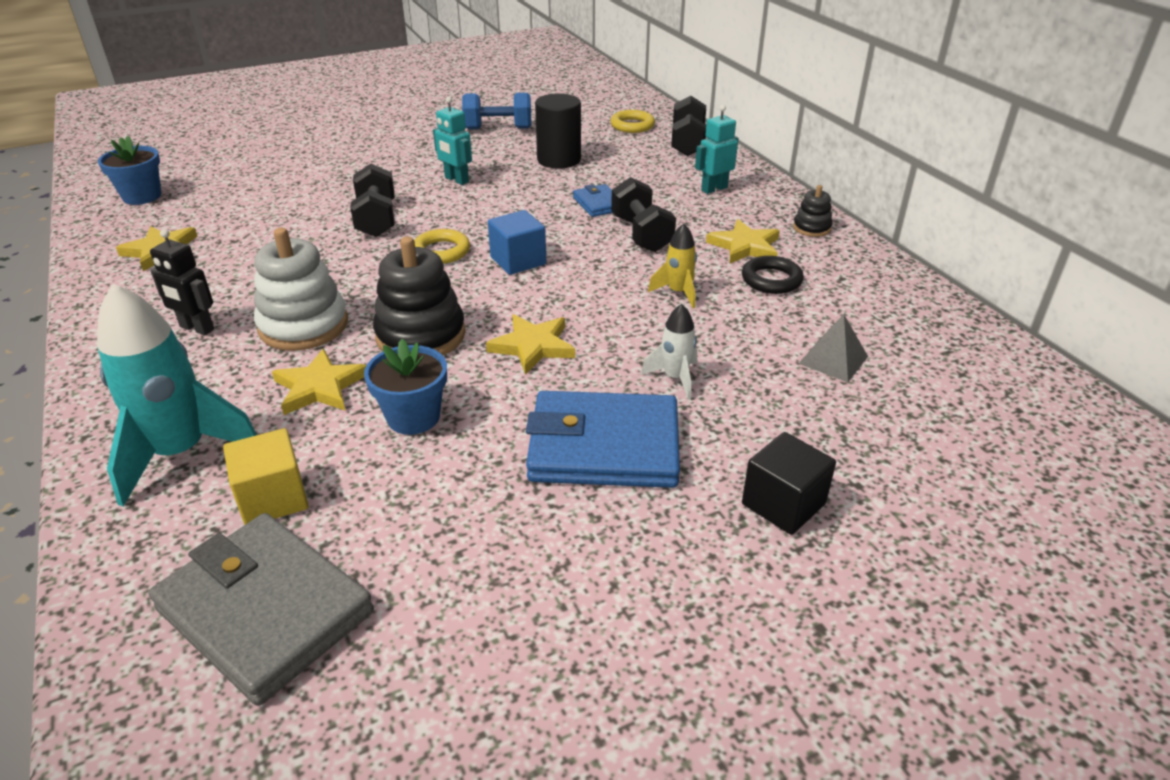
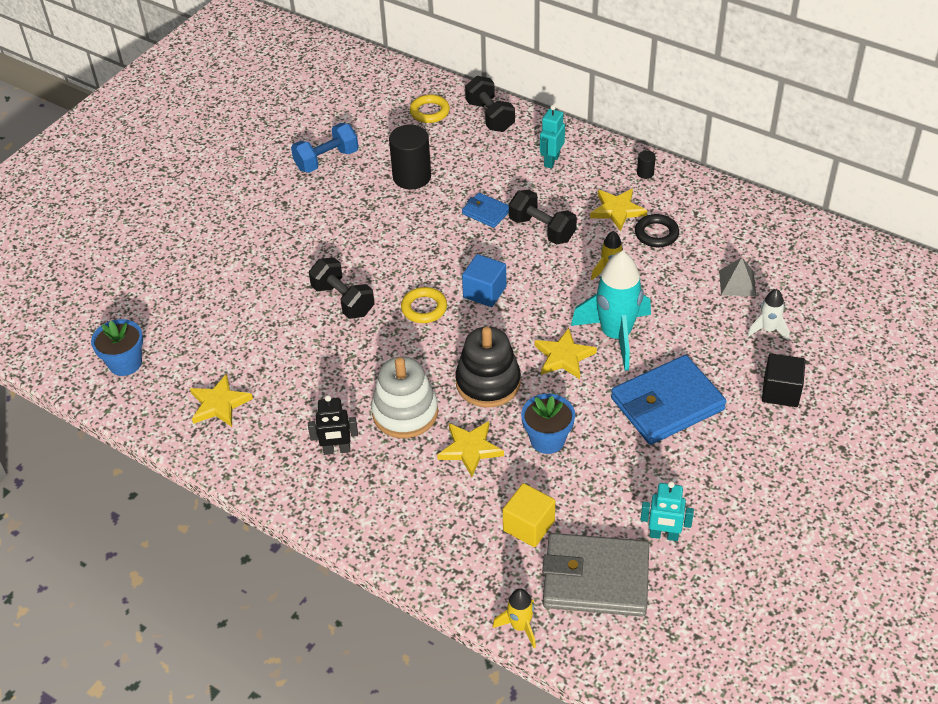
camera: 30 degrees left, 10 degrees up
(100, 616) = (520, 626): none -> yellow rocket
(181, 453) = (444, 530): turquoise rocket -> turquoise rocket (615, 335)
(456, 180) = (357, 233): turquoise robot -> turquoise robot (664, 535)
(675, 378) = (664, 339): white rocket -> white rocket (768, 329)
(811, 228) = (645, 173): black stacking toy -> black cylinder

